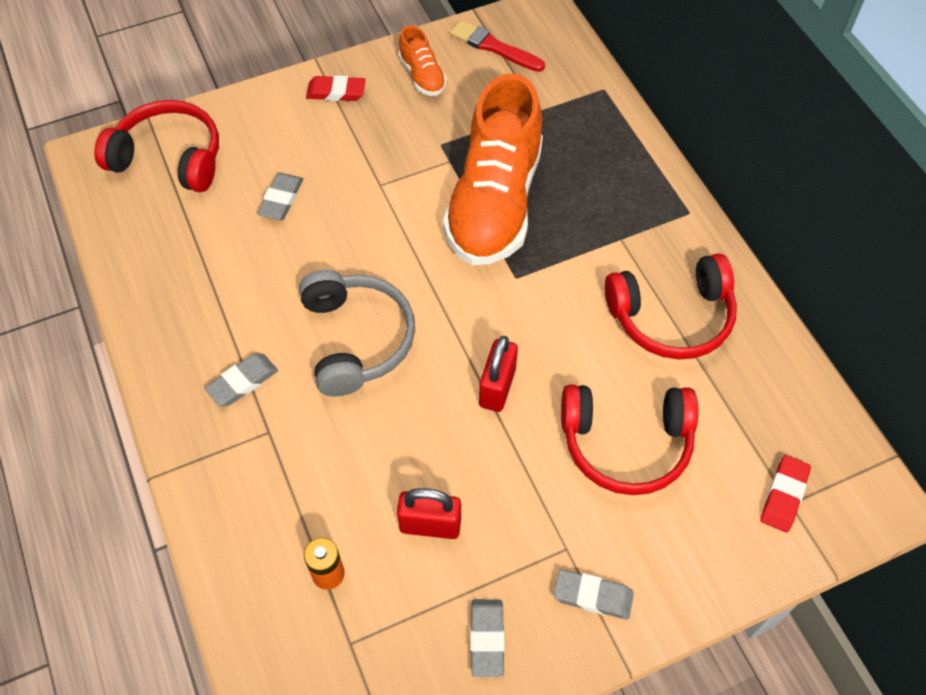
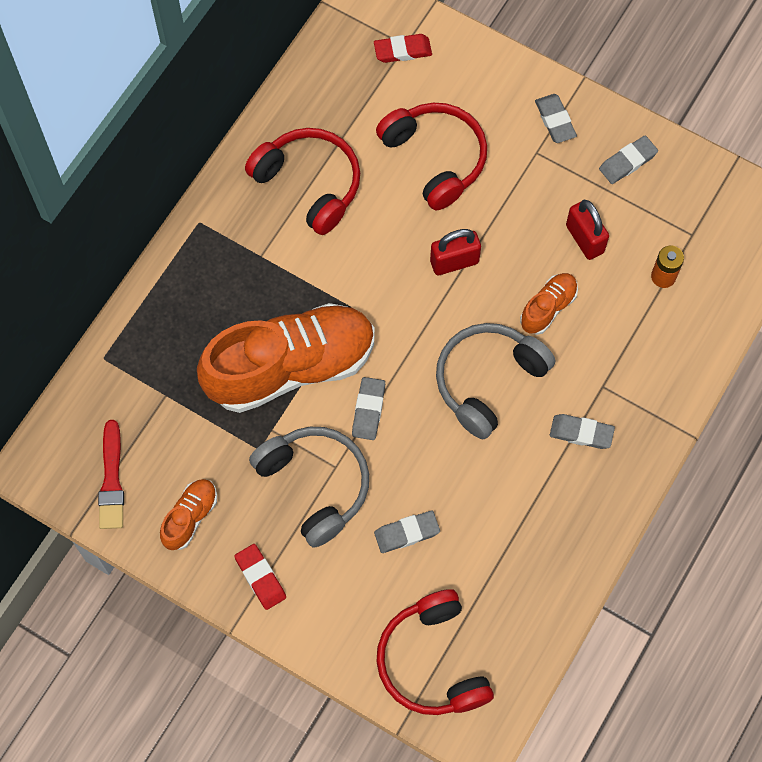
camera: 125 degrees left, 10 degrees up
(377, 163) = (315, 485): none -> grey headphones
(385, 438) = (548, 308): none -> orange shoe
(408, 234) = (368, 410): none -> grey eraser

